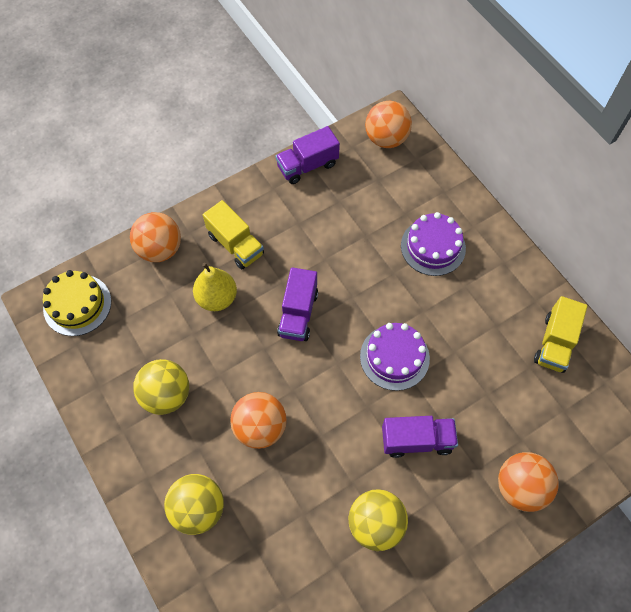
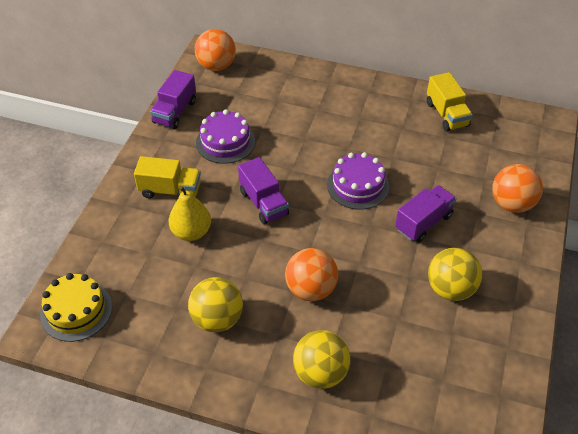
camera: 40 degrees left, 15 degrees down
(160, 249) = (111, 230): orange ball -> none
(433, 247) = (315, 108): purple cake -> purple cake (225, 142)

